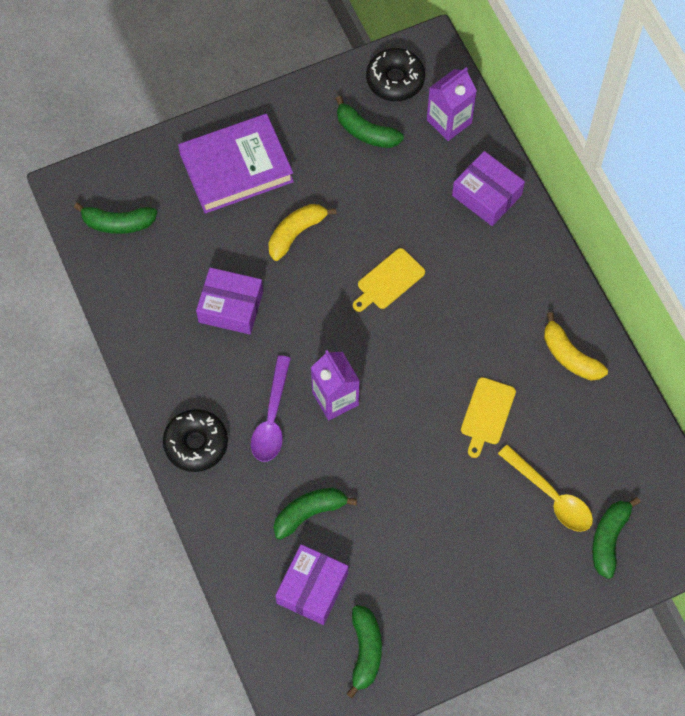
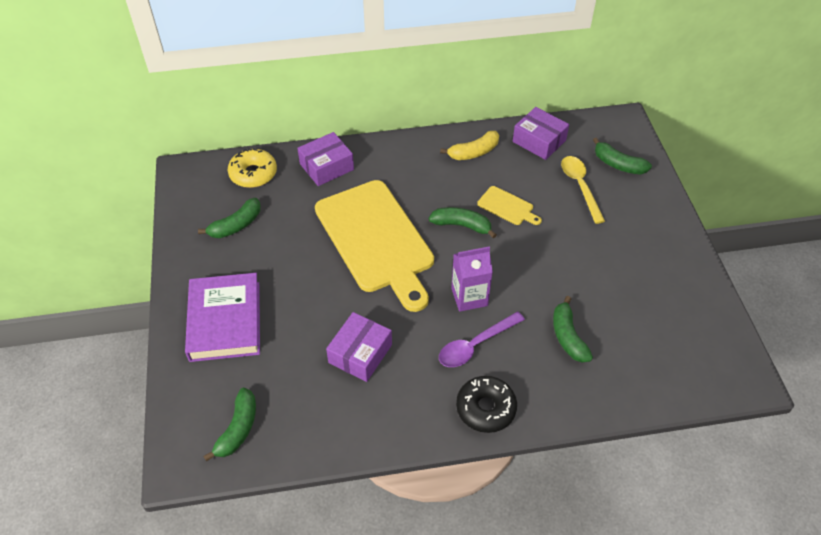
camera: 75 degrees left, 15 degrees down
(272, 418) = (475, 345): purple spoon -> purple spoon turned 120 degrees clockwise
(296, 233) = (308, 291): yellow banana -> none
(312, 588) = (635, 349): purple box -> purple box (539, 141)
(365, 651) = (693, 324): green banana -> green banana (462, 225)
(388, 281) = (376, 240): yellow cutting board -> yellow cutting board, size x2.46
(395, 80) = (199, 197): black donut -> none
(449, 121) = (253, 174): purple carton -> yellow donut
(551, 496) = (580, 186): yellow spoon -> yellow spoon turned 75 degrees counterclockwise

